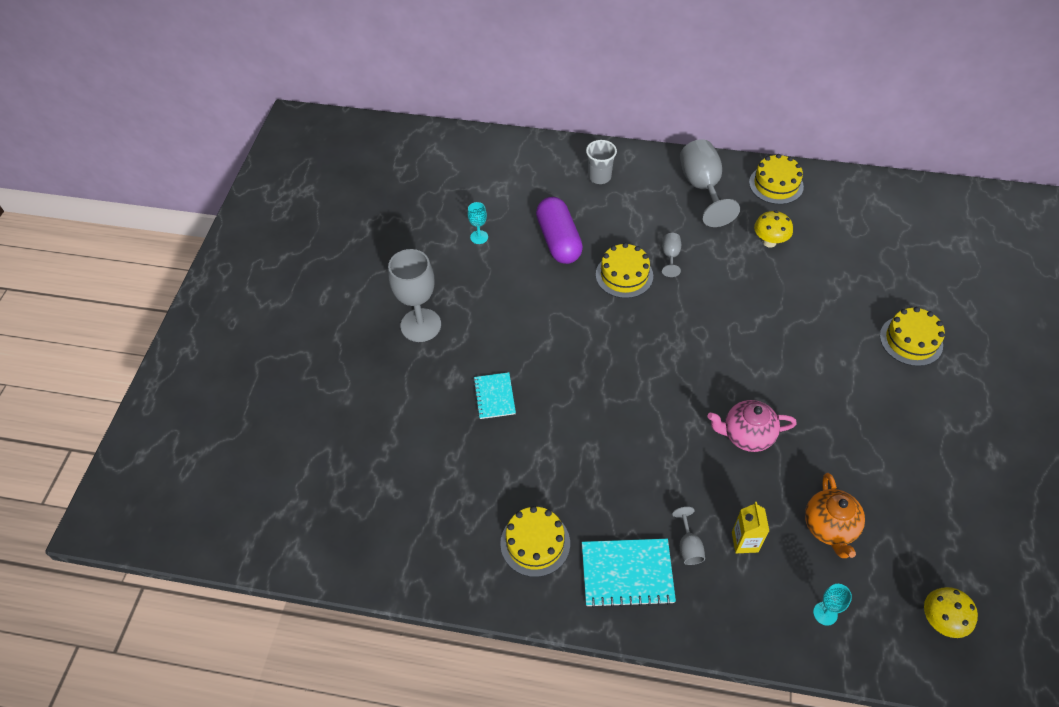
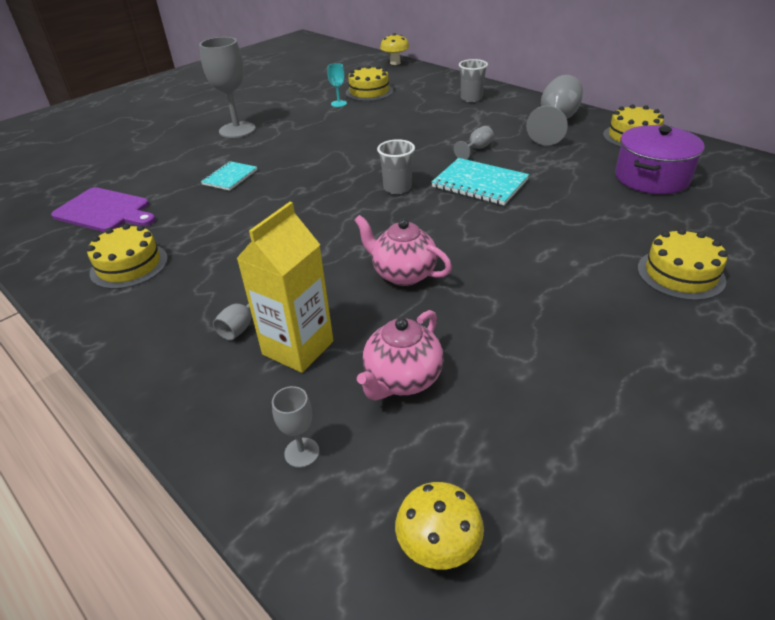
camera: 35 degrees right, 15 degrees down
(430, 498) = (104, 211): none -> purple cutting board
(558, 240) = (394, 119): purple capsule -> none
(624, 275) = (422, 148): yellow cake -> yellow cake (369, 92)
(627, 573) = (165, 318): turquoise notebook -> turquoise notebook (479, 183)
(653, 340) = (397, 188): none -> grey cup
(745, 542) = (298, 348): yellow carton -> yellow carton, size x1.72
(769, 242) = (585, 165): yellow mushroom -> yellow mushroom (395, 63)
(825, 237) = (651, 177): none -> purple pot
(825, 613) = (302, 452): turquoise goblet -> grey goblet
(829, 527) = (402, 380): orange teapot -> pink teapot

